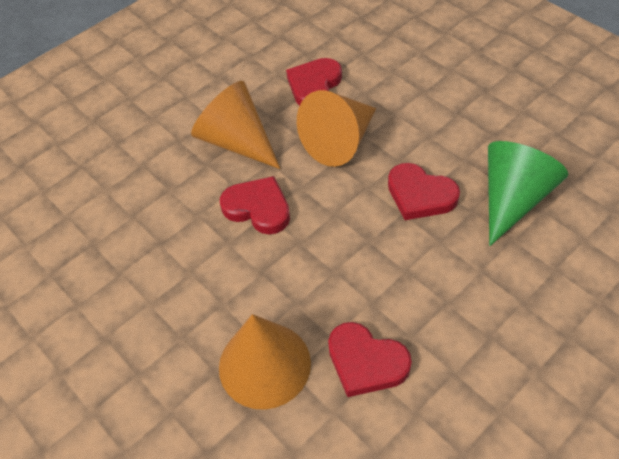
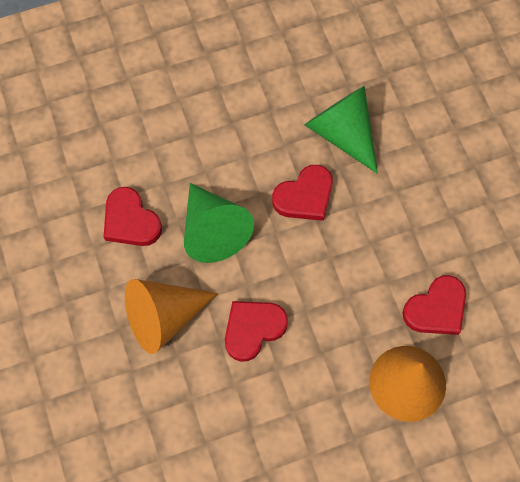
camera: 70 degrees left, 15 degrees up
(339, 141) = (212, 230): orange cone -> green cone

